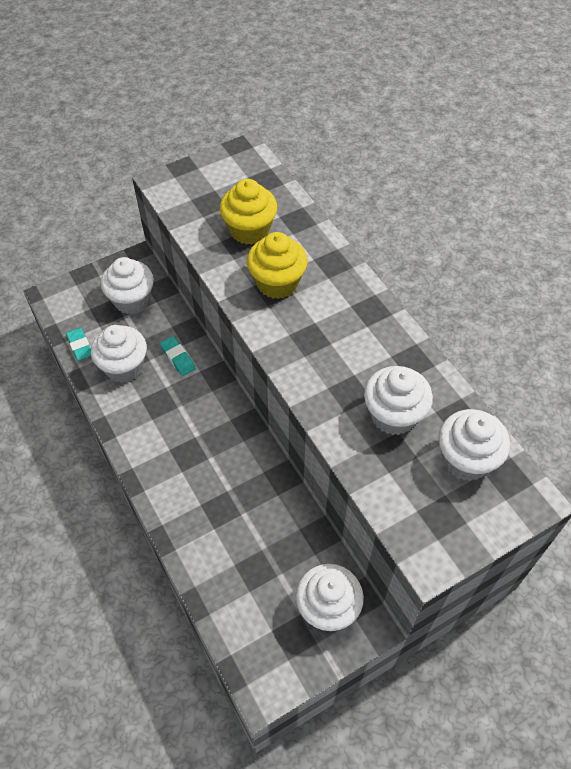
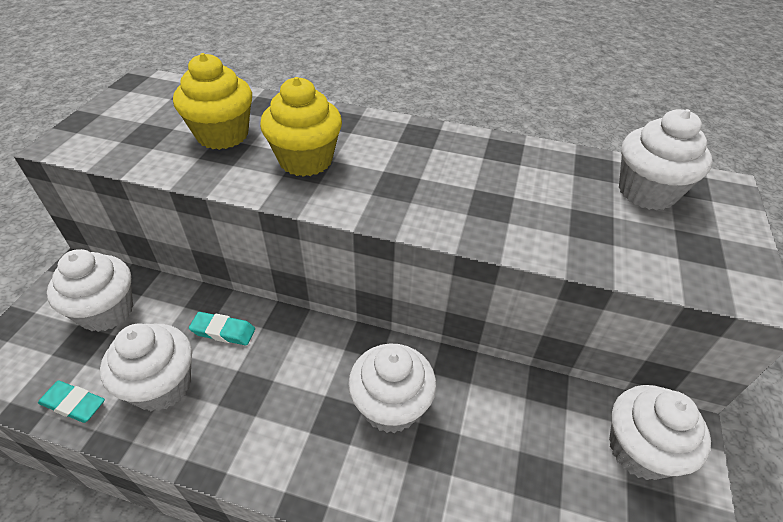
camera: 45 degrees left, 10 degrees down
(393, 415) = (550, 198): white cupcake -> white cupcake (391, 406)

